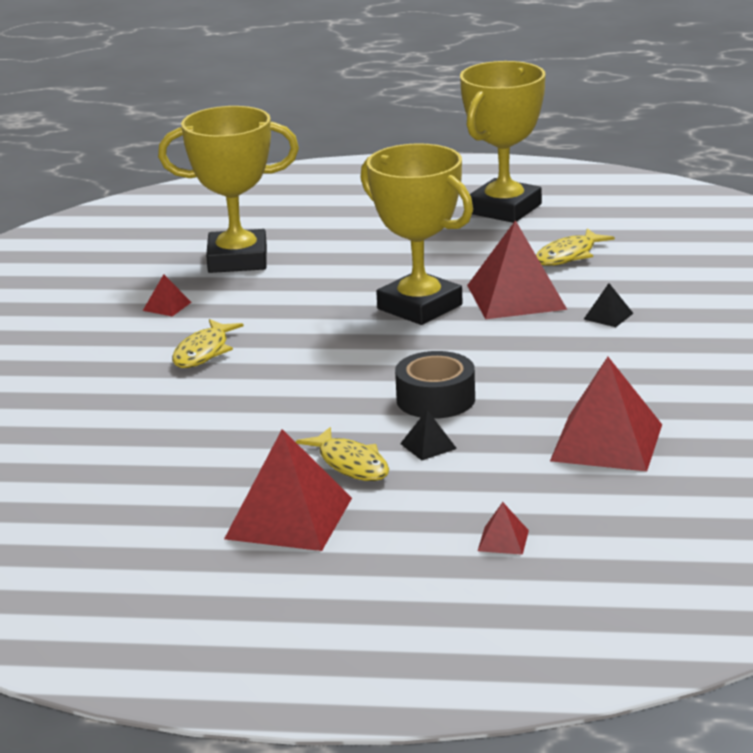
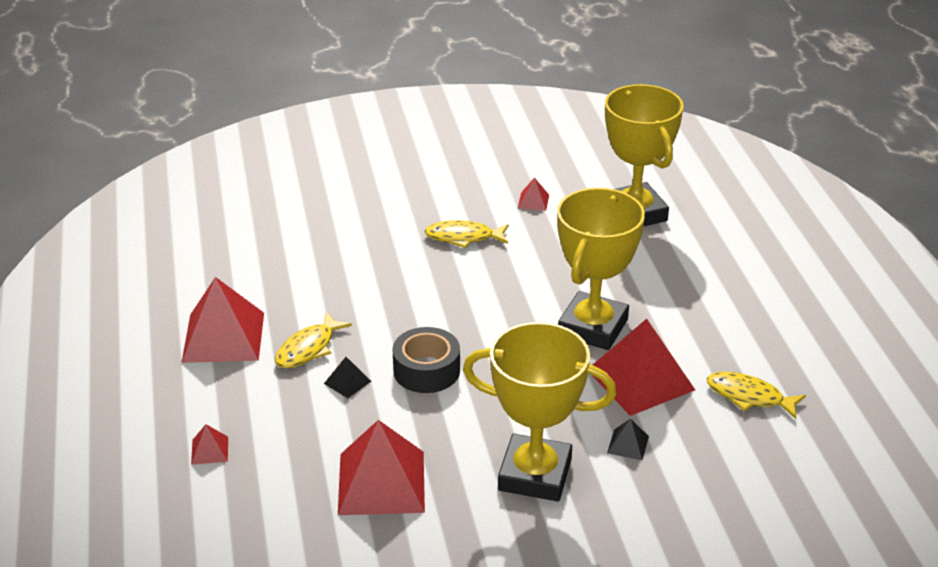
camera: 70 degrees right, 10 degrees up
(504, 209) = (833, 336): yellow trophy -> yellow trophy (535, 474)

